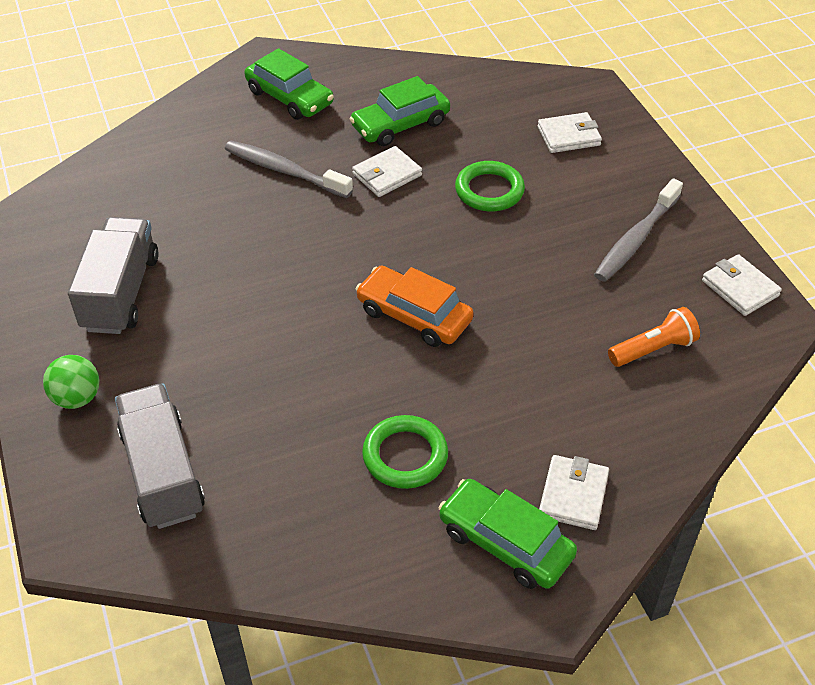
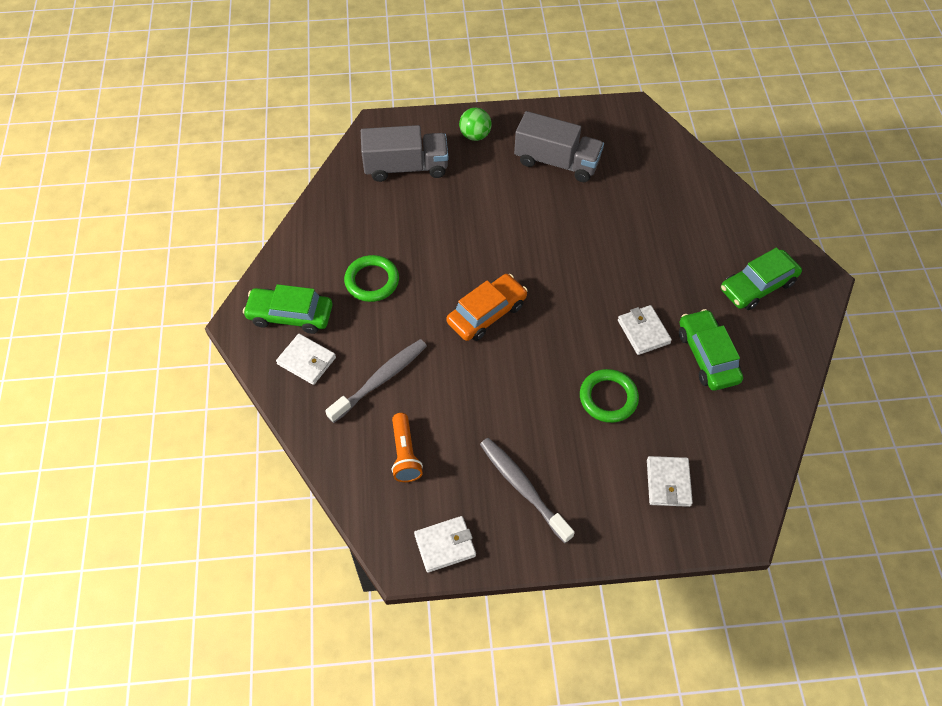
camera: 105 degrees right, 10 degrees up
(284, 171) = (662, 267): grey toothbrush -> grey toothbrush (380, 380)
(505, 542) = (290, 315): green car -> green car turned 135 degrees counterclockwise

